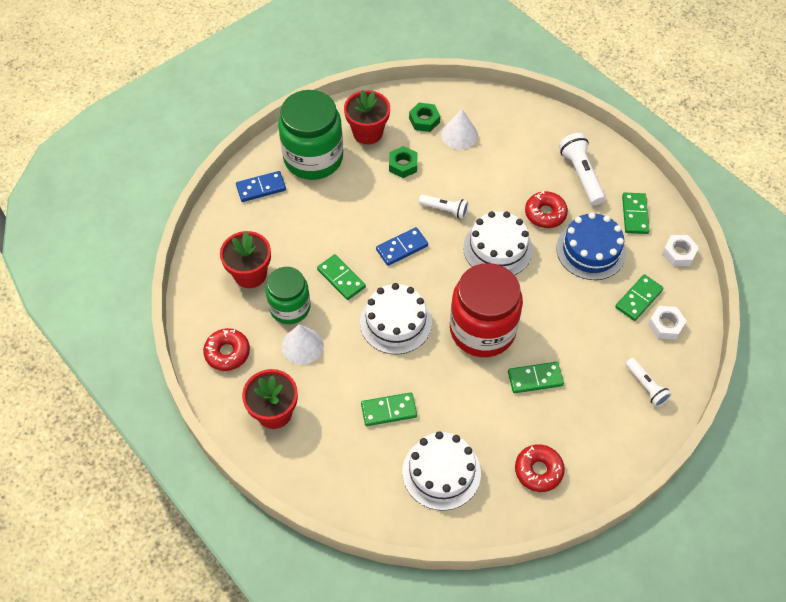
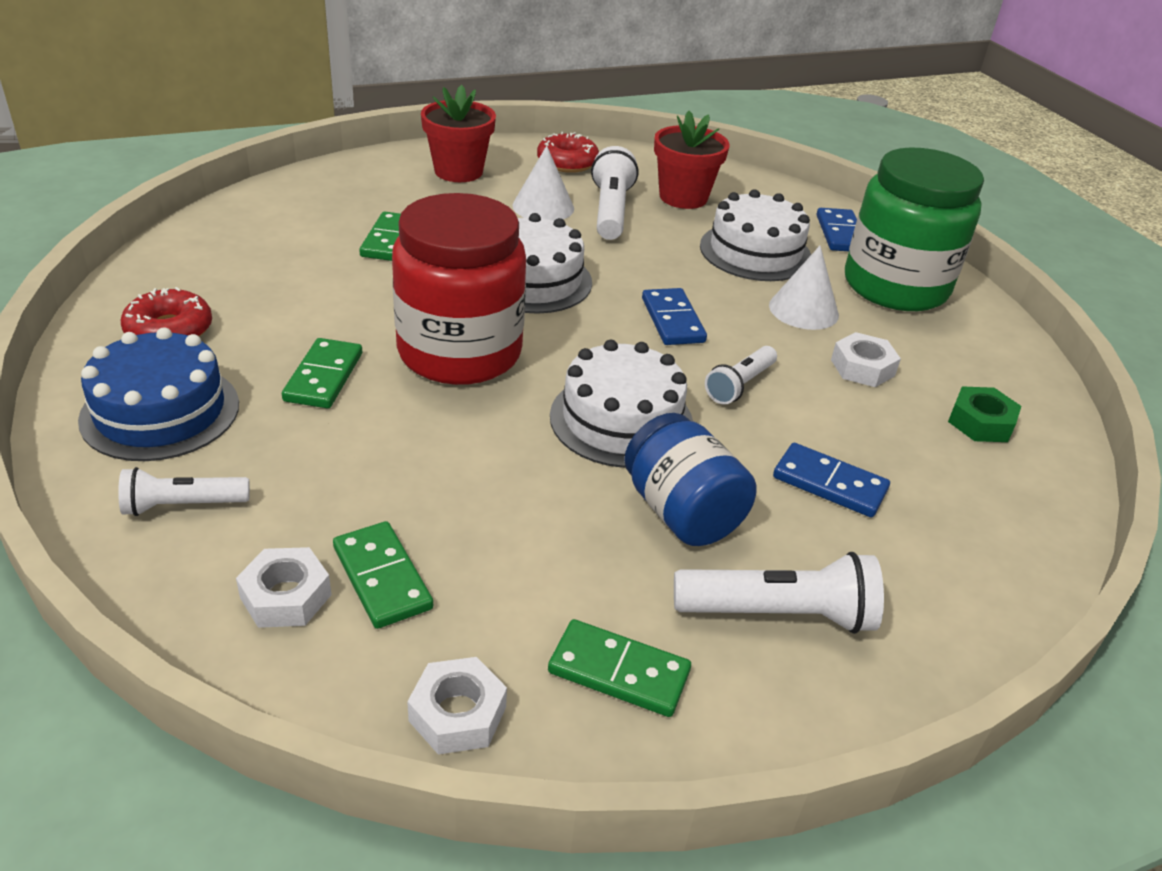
camera: 105 degrees right, 20 degrees down
(290, 307) = (611, 211): green jar -> white flashlight
(341, 278) = (639, 257): green domino -> none
(367, 132) = (950, 350): red flower pot -> none
(403, 165) = (862, 367): green nut -> white nut
(441, 472) = (259, 254): white cake -> white cake (755, 252)
(459, 134) = (936, 457): white cone -> white cone (803, 310)
(498, 168) = (829, 483): none -> blue domino
(545, 213) = (682, 512): red donut -> blue jar
(591, 250) = (551, 548): blue cake -> blue cake (160, 411)

